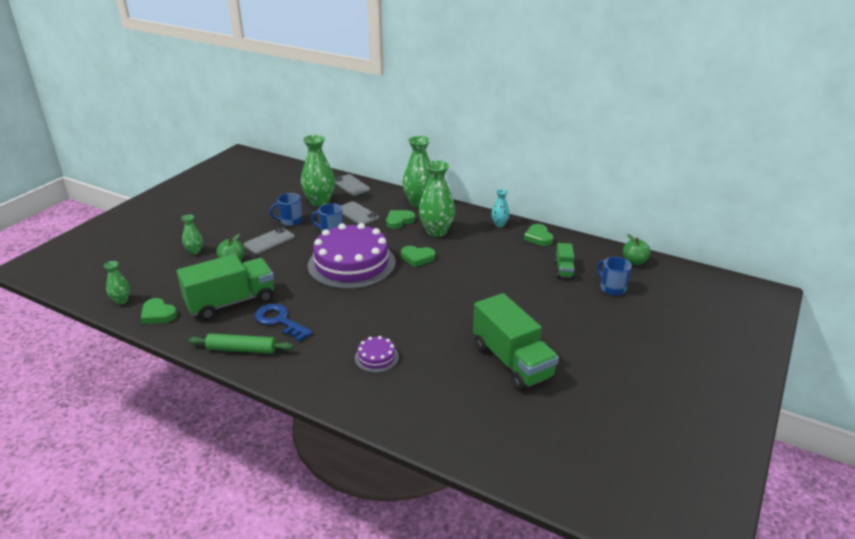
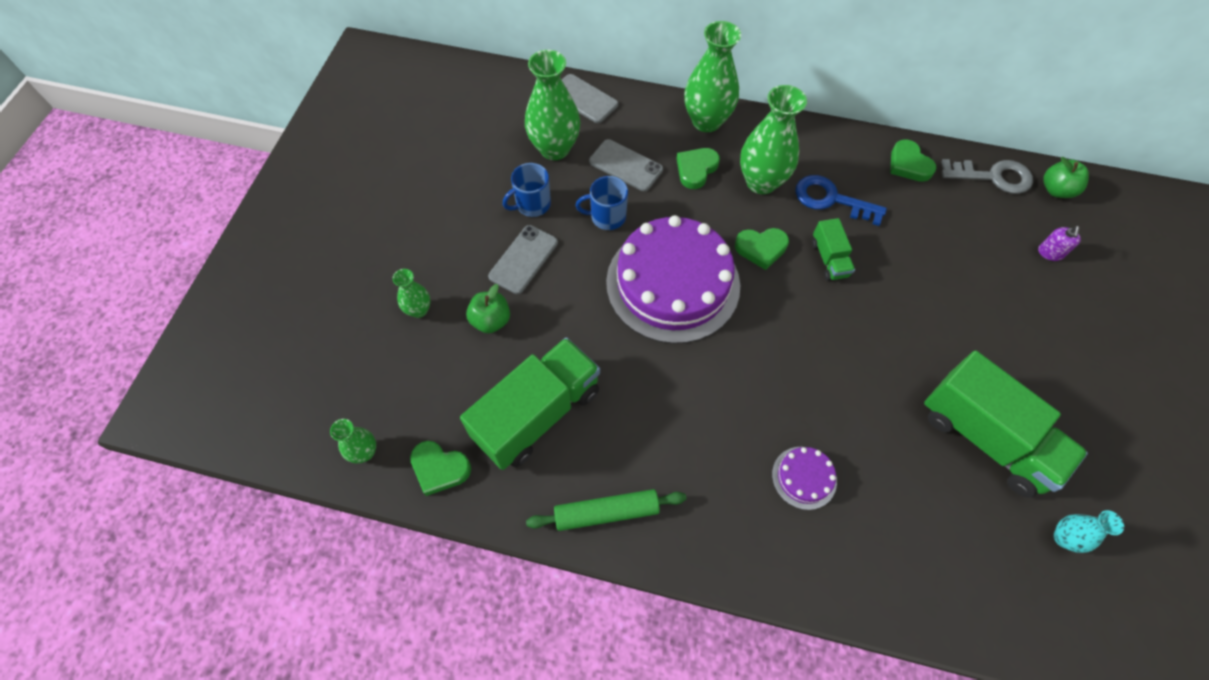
camera: 15 degrees left, 30 degrees up
(280, 321) = (631, 436): blue key -> blue key (831, 199)
(499, 224) = (842, 146): turquoise vase -> turquoise vase (1063, 538)
(564, 269) = (972, 228): green truck -> green truck (829, 259)
(593, 250) = (992, 177): none -> grey key
(612, 288) = (1050, 253): blue mug -> purple soap dispenser

